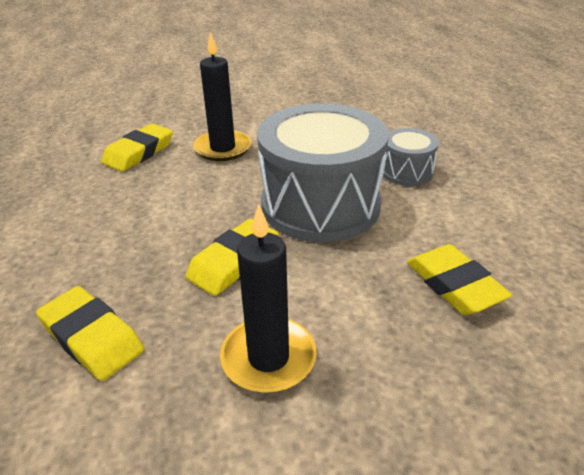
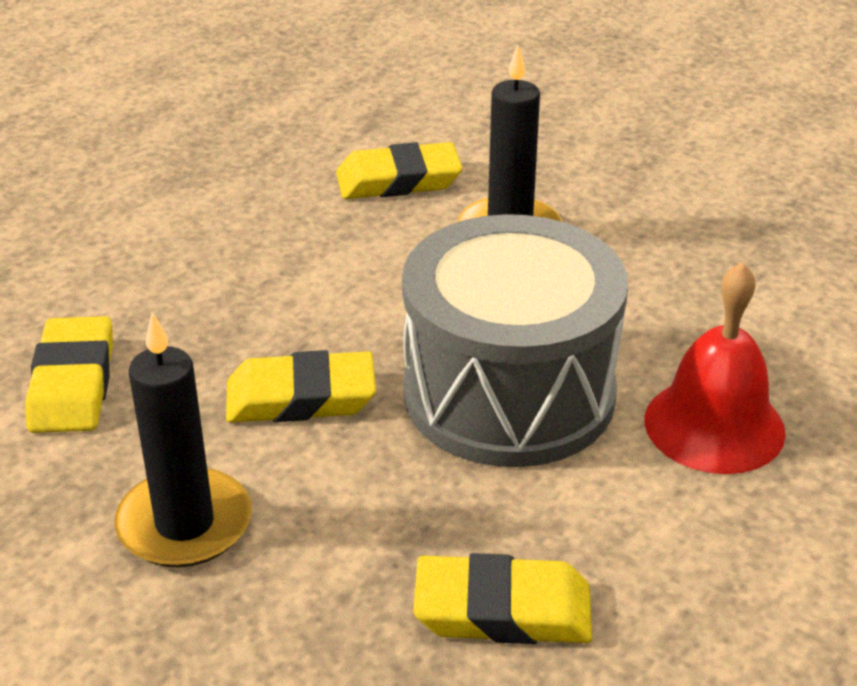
camera: 45 degrees right, 0 degrees up
(406, 172) = (714, 425): grey drum -> red bell
(454, 285) = (502, 610): yellow eraser -> yellow eraser turned 75 degrees clockwise

